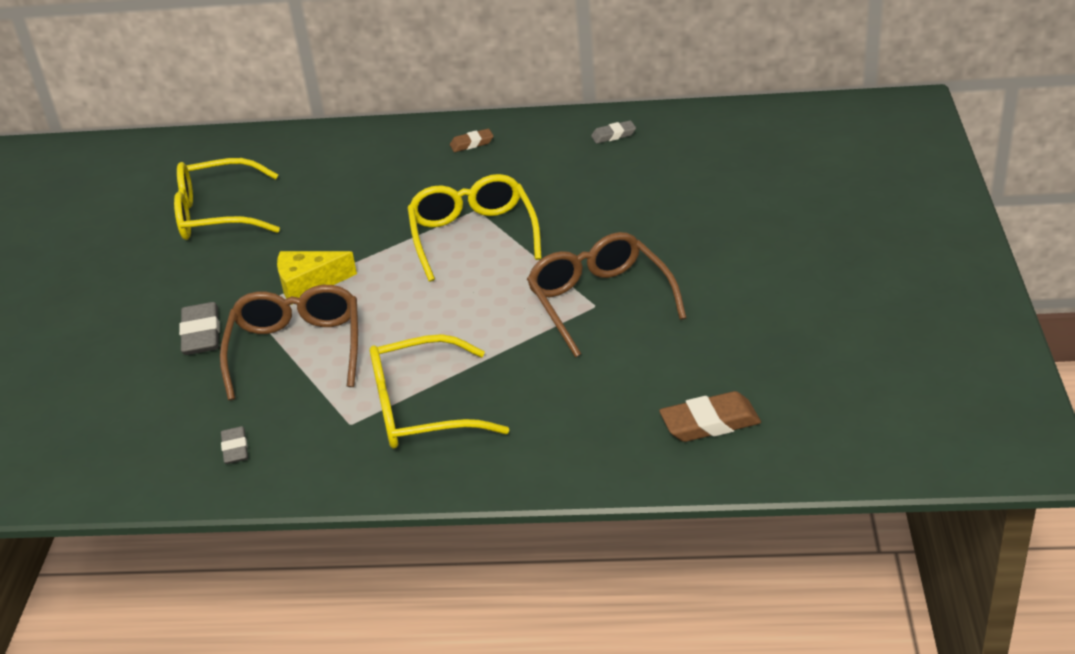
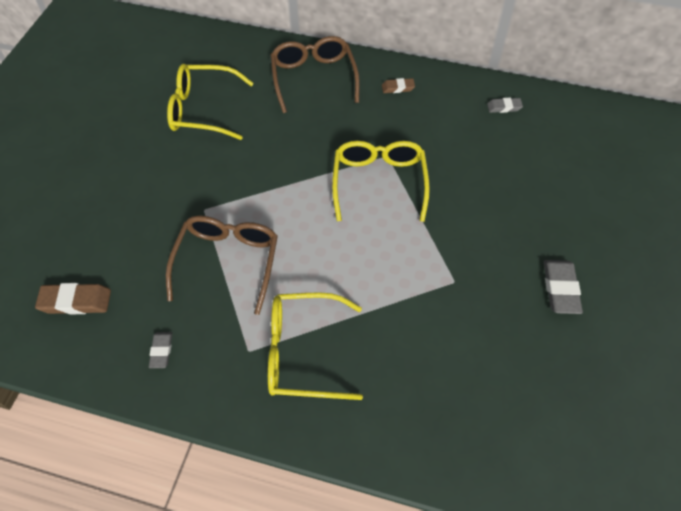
camera: 10 degrees right, 20 degrees up
(201, 334) = (165, 226): grey eraser -> grey eraser (560, 289)
(309, 284) = (251, 198): yellow cheese -> none
(599, 301) = (459, 278): brown glasses -> brown glasses (313, 78)
(710, 423) = (517, 436): brown eraser -> brown eraser (76, 301)

